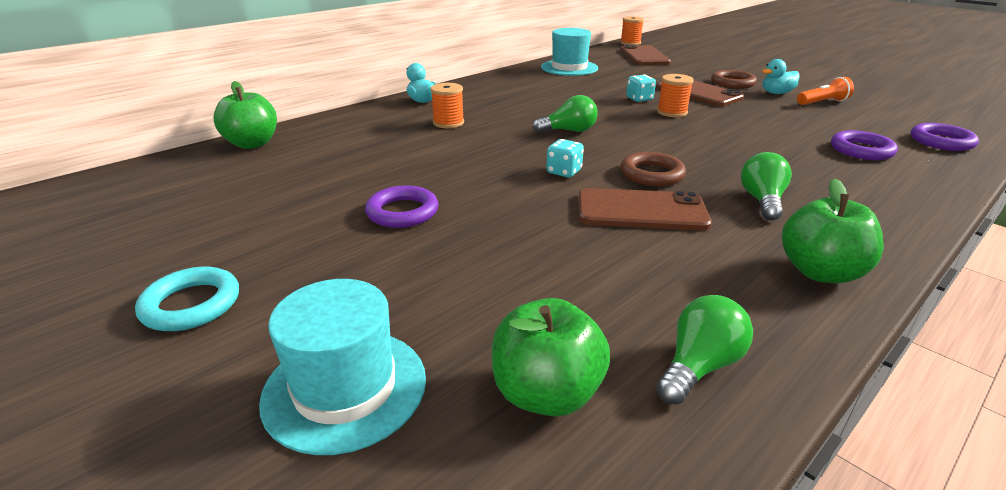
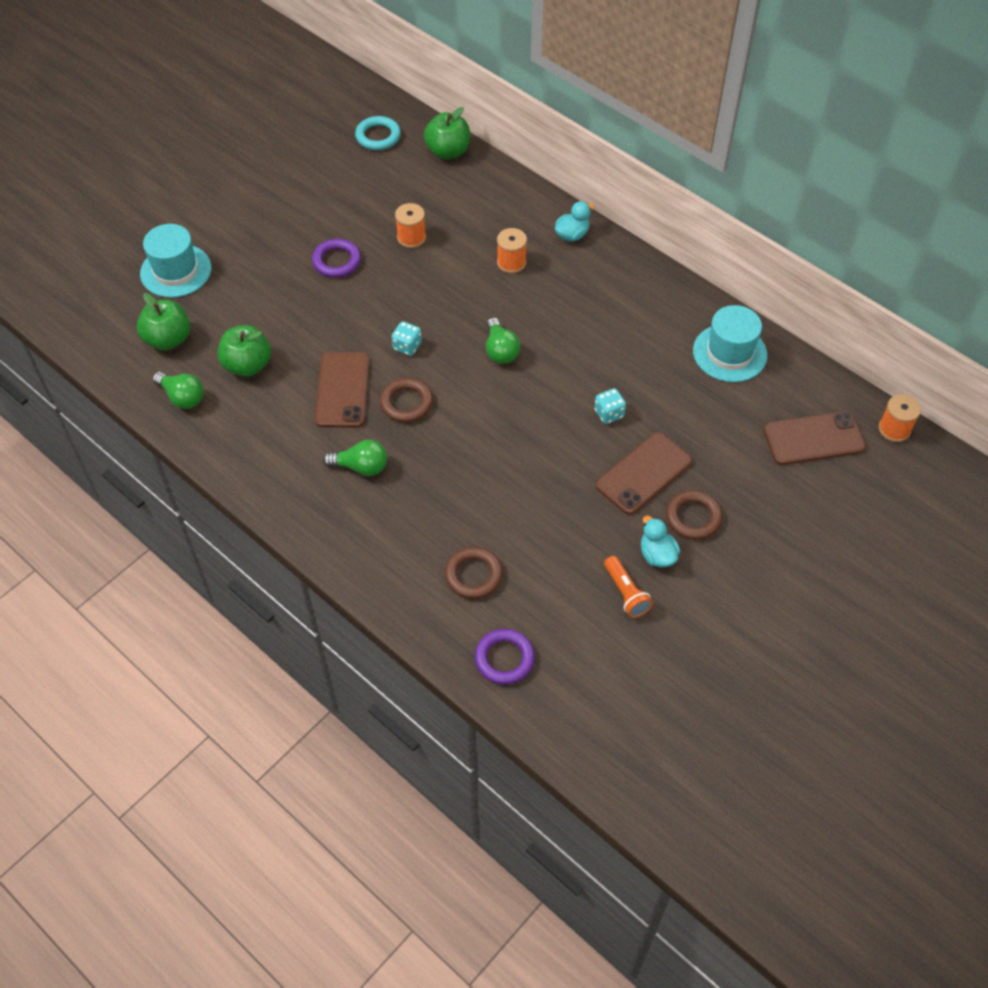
camera: 85 degrees right, 25 degrees up
(191, 304) = (237, 199): turquoise ring -> turquoise ring (378, 136)
(672, 112) = (567, 438): orange spool -> orange spool (411, 237)
(820, 272) = (263, 473): green apple -> green apple (247, 365)
(861, 150) = (473, 575): purple ring -> brown ring

